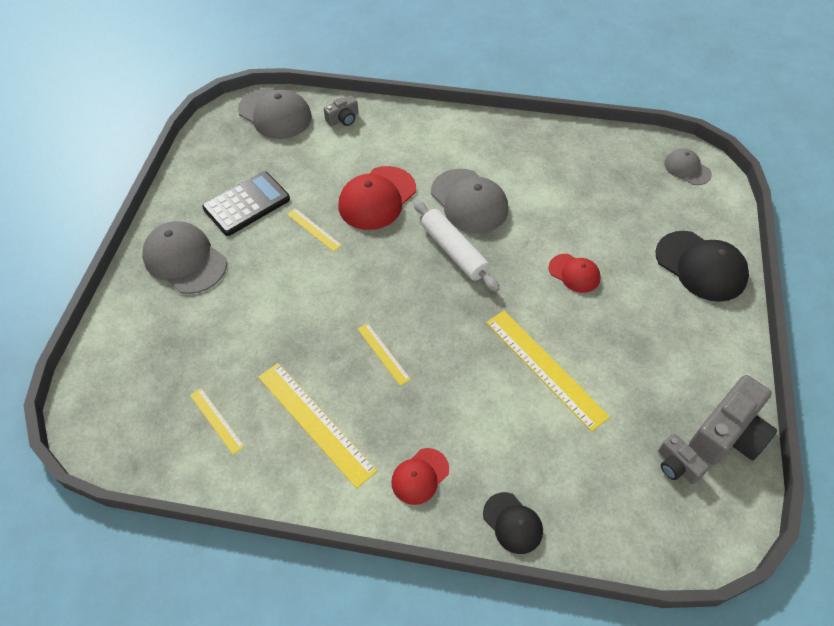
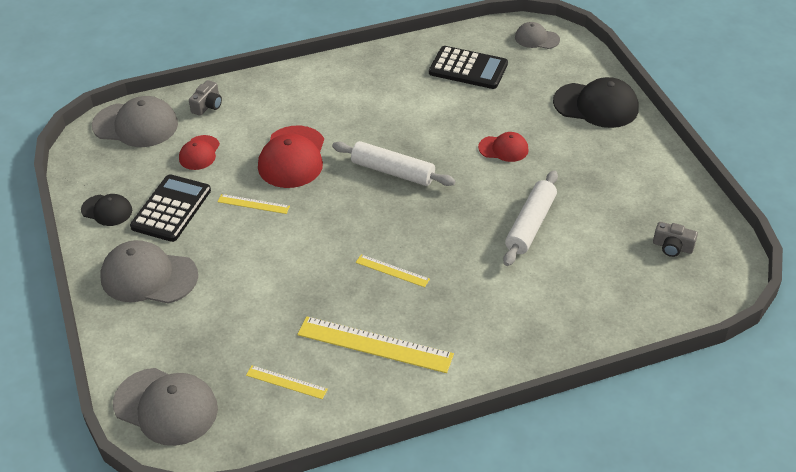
camera: 30 degrees left, 10 degrees down
(420, 476) = (490, 341): red cap -> red cap (199, 153)
(469, 201) = (376, 129): grey cap -> grey cap (166, 406)
(512, 523) = (584, 338): black cap -> black cap (107, 210)
(545, 368) = (530, 225): yellow ruler -> white rolling pin
(597, 174) = (468, 68): none -> black calculator
(728, 434) = (693, 210): grey camera -> none

